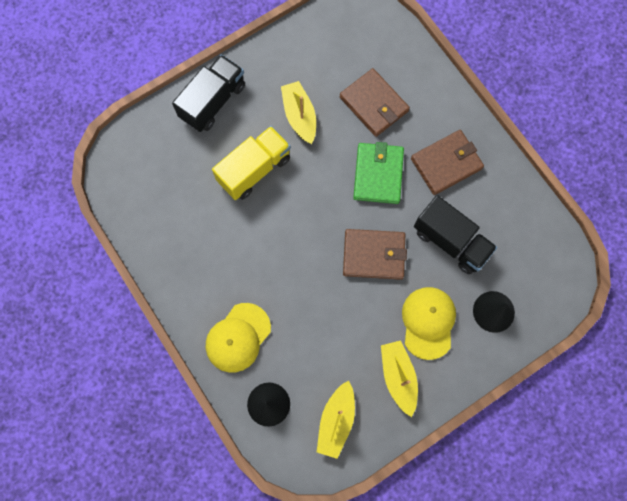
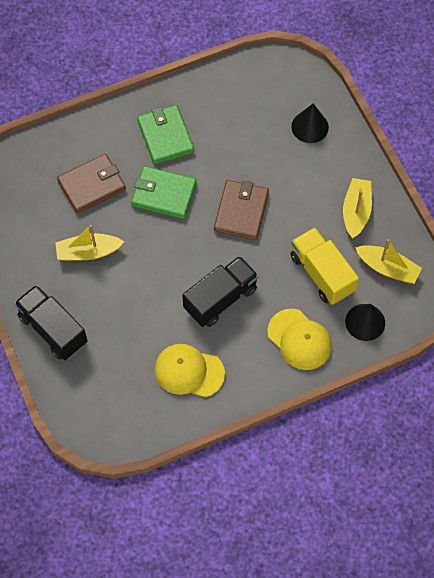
camera: 80 degrees left, 10 degrees down
(254, 170) = (135, 301): yellow truck -> yellow truck (322, 273)
(398, 377) = (356, 212): yellow boat -> yellow boat turned 105 degrees clockwise
(428, 322) = (311, 179): yellow cap -> yellow cap (189, 371)
(446, 163) = (165, 136): brown wallet -> green wallet
(450, 241) = (240, 147): black truck -> black truck (220, 299)

